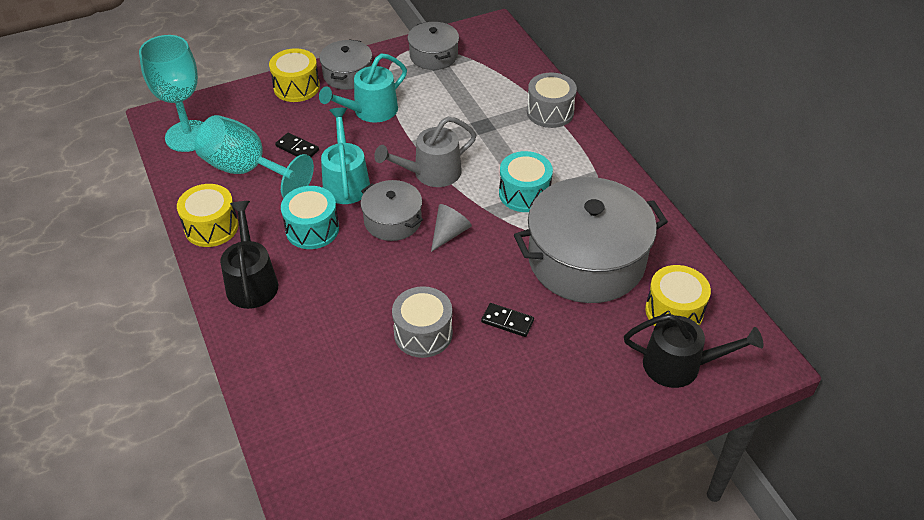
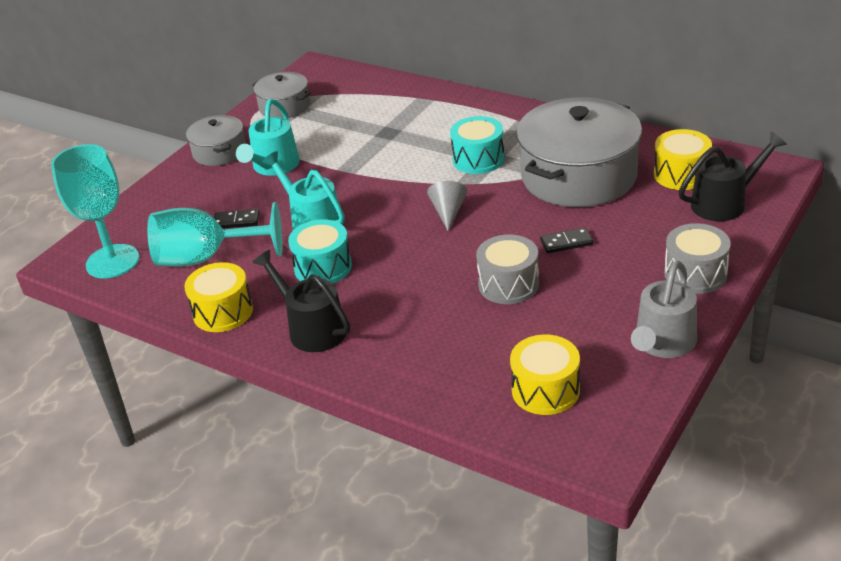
camera: 30 degrees left, 10 degrees down
(296, 87) = (179, 181): yellow drum -> yellow drum (545, 390)
(392, 220) = (388, 227): grey pot -> none
(431, 173) = (382, 182): grey watering can -> grey watering can (663, 343)
(550, 112) = (433, 100): grey drum -> grey drum (695, 274)

